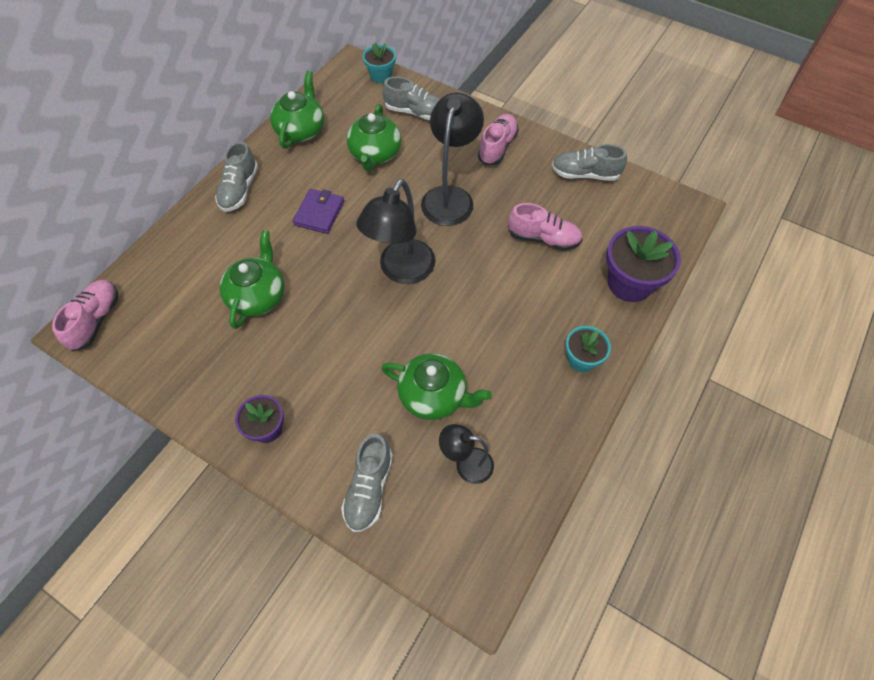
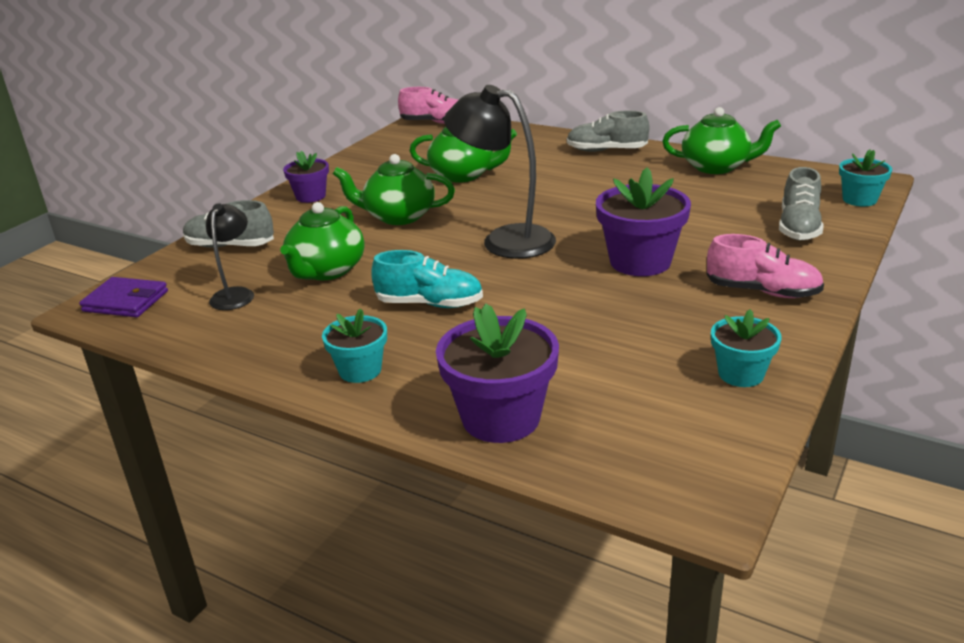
camera: 90 degrees right, 30 degrees down
(319, 213) = (584, 189): purple wallet -> purple wallet (126, 301)
(375, 154) = (697, 209): green teapot -> green teapot (398, 216)
(450, 197) = (640, 262): black lamp -> purple flower pot
(496, 320) = (430, 304): none -> turquoise shoe
(543, 238) = (580, 336): pink shoe -> none
(585, 174) = (741, 374): grey shoe -> turquoise flower pot

